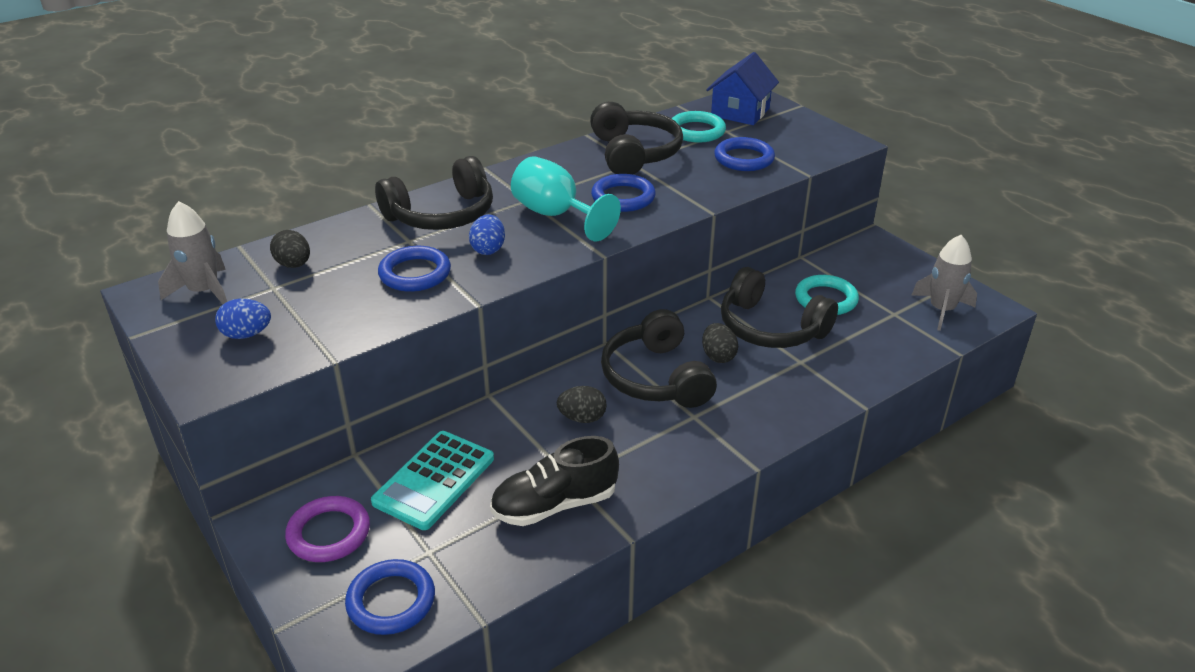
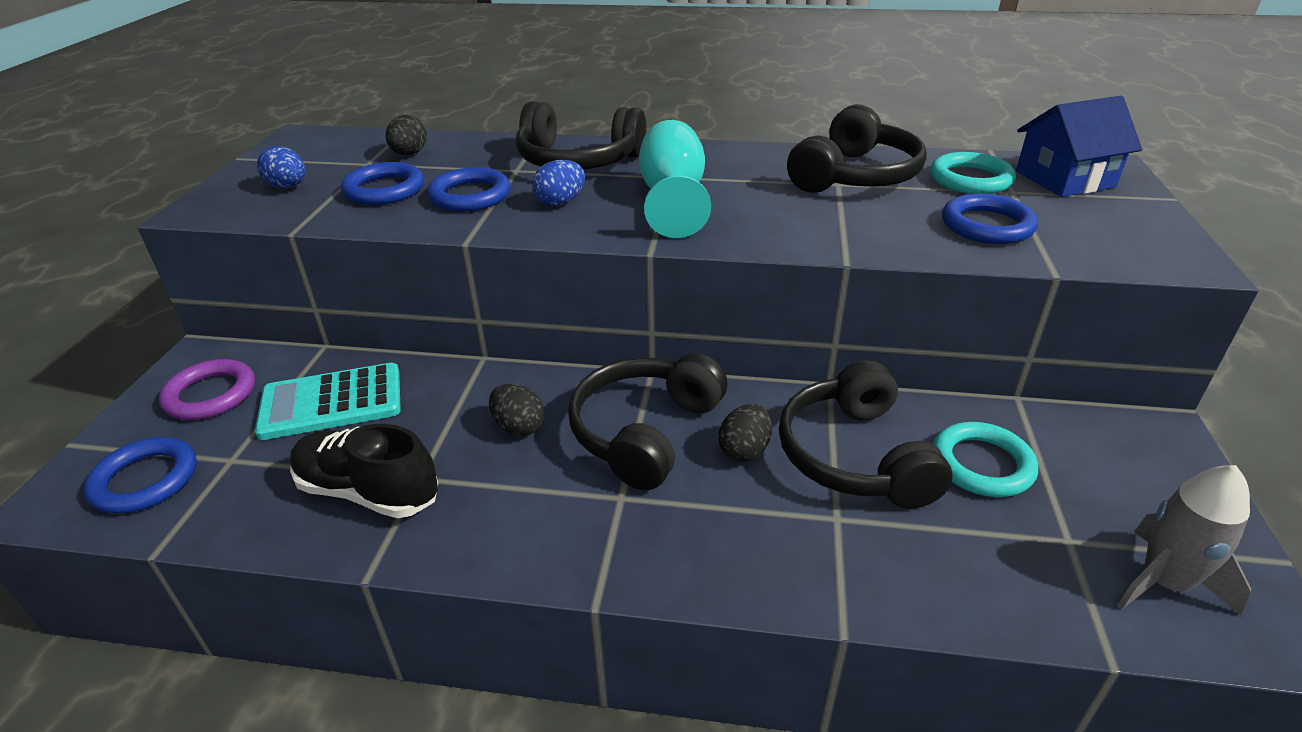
camera: 45 degrees right, 0 degrees up
(204, 291) = (327, 148): grey rocket -> none
(623, 197) = (769, 209): blue ring -> blue ring (384, 190)

